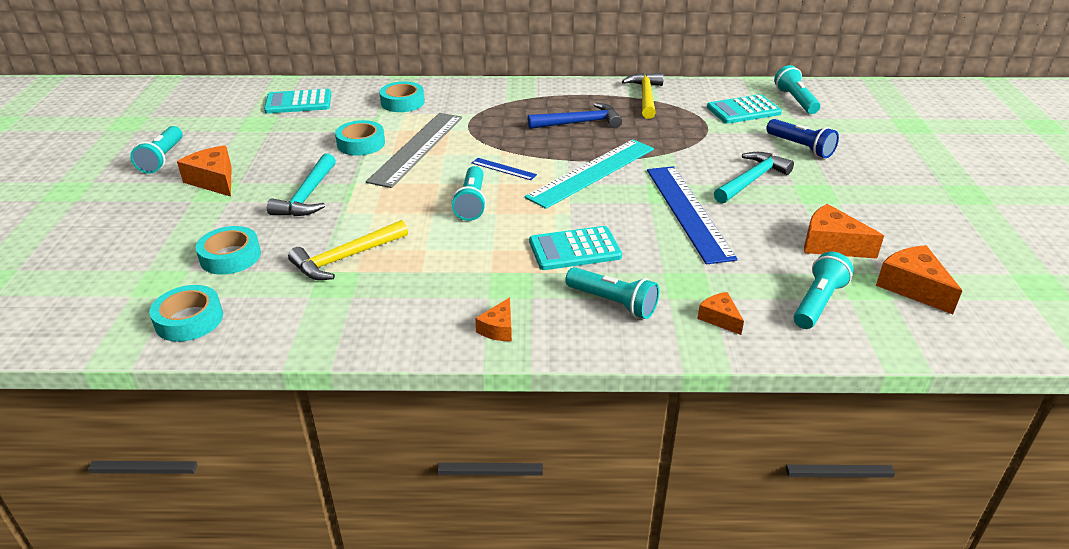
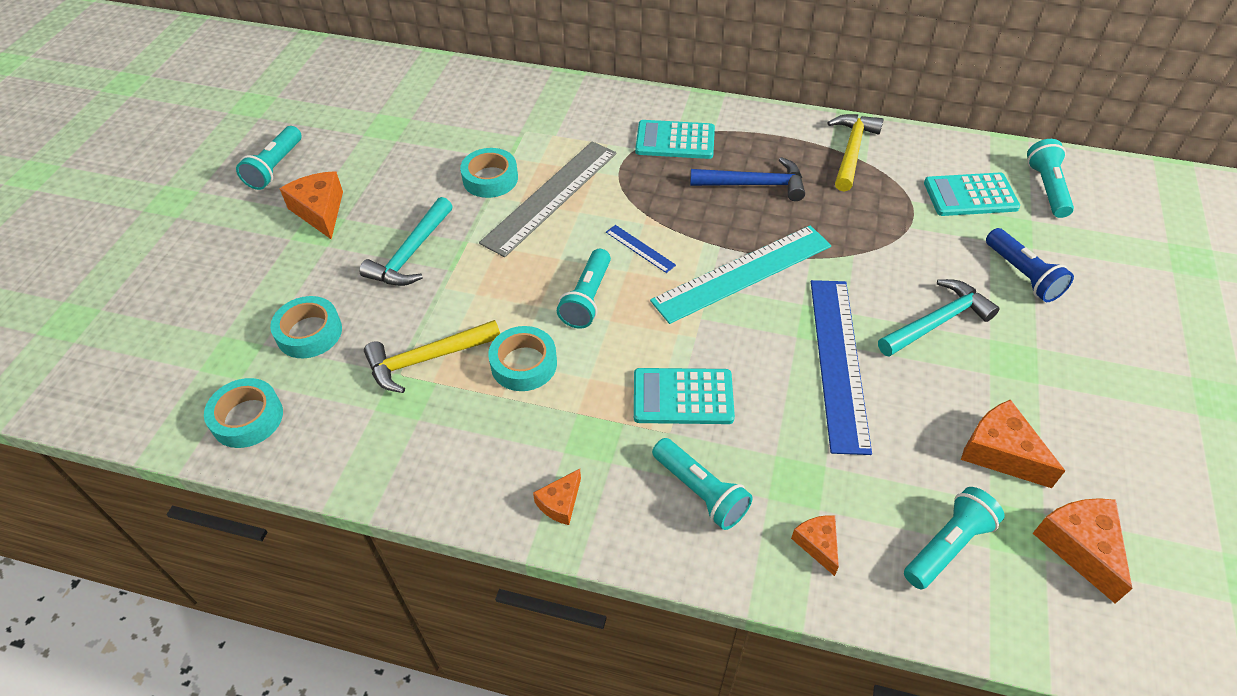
camera: 15 degrees right, 15 degrees up
(298, 102) = (439, 98): turquoise calculator -> turquoise calculator (675, 140)
(402, 102) = (555, 116): turquoise tape -> turquoise tape (524, 364)

